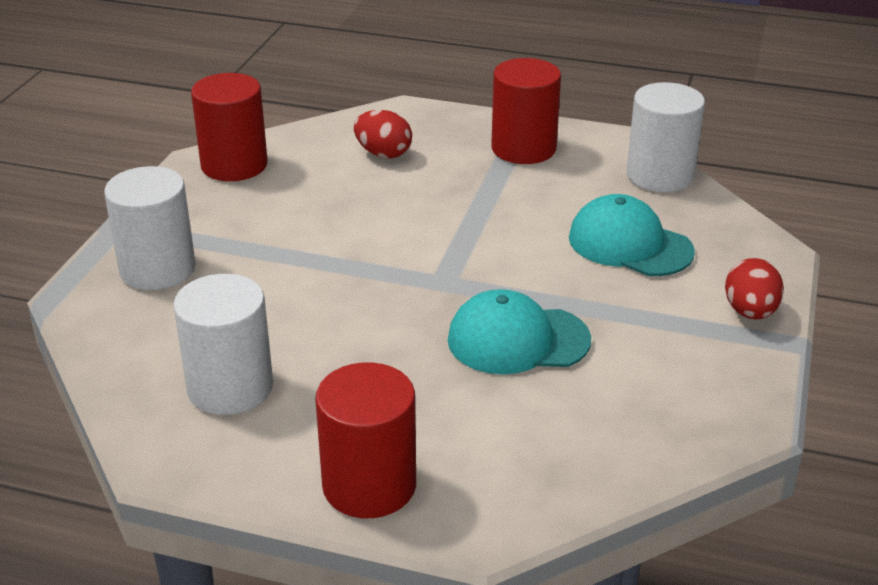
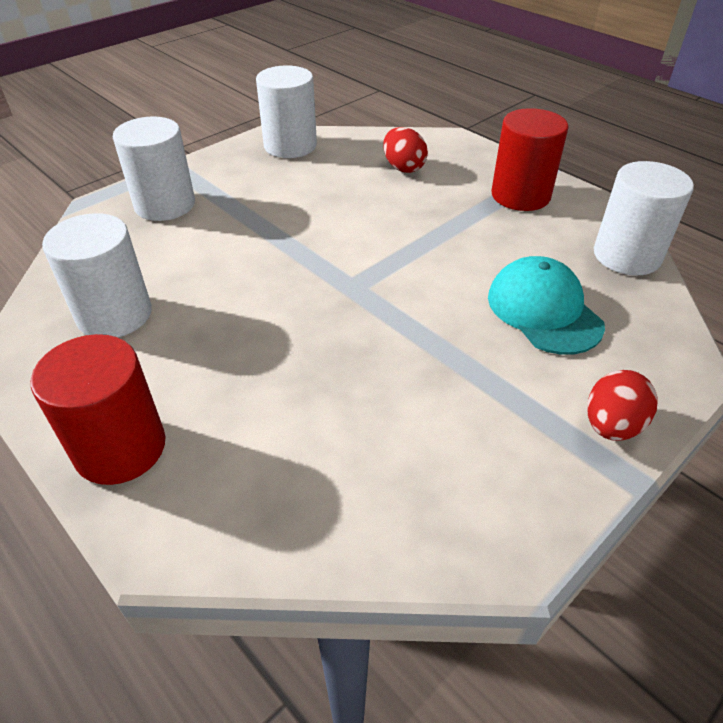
camera: 30 degrees right, 10 degrees up
(234, 165) = (290, 146): red cylinder -> white cylinder
(517, 340) = (364, 363): turquoise cap -> none

